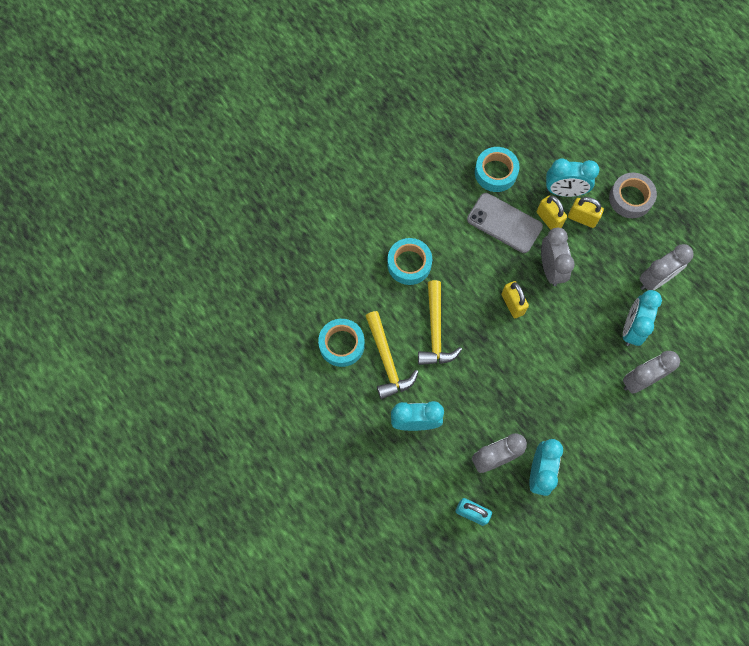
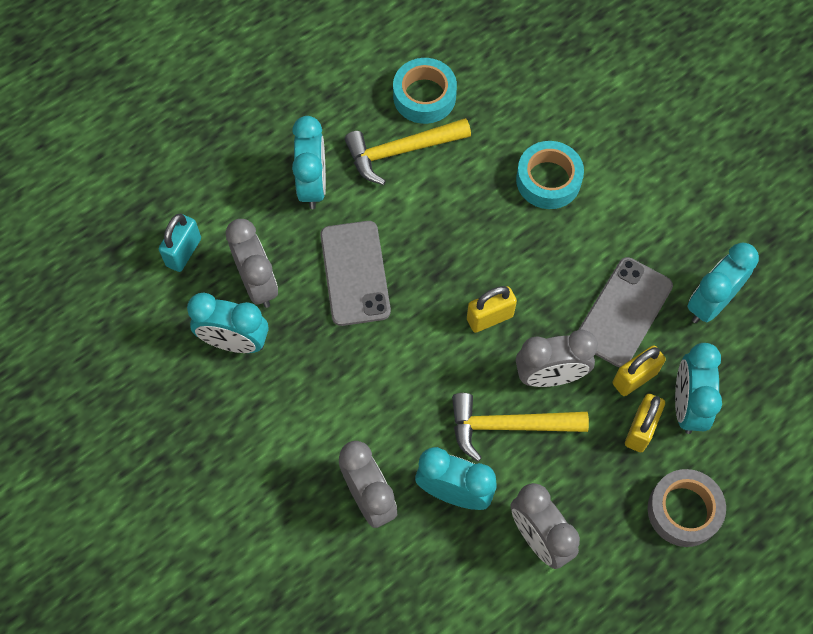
camera: 90 degrees right, 5 degrees down
(435, 331) = (446, 212): yellow hammer -> yellow hammer (508, 426)
(483, 391) = (355, 273): none -> grey phone
(495, 172) = (710, 303): turquoise tape -> turquoise clock

